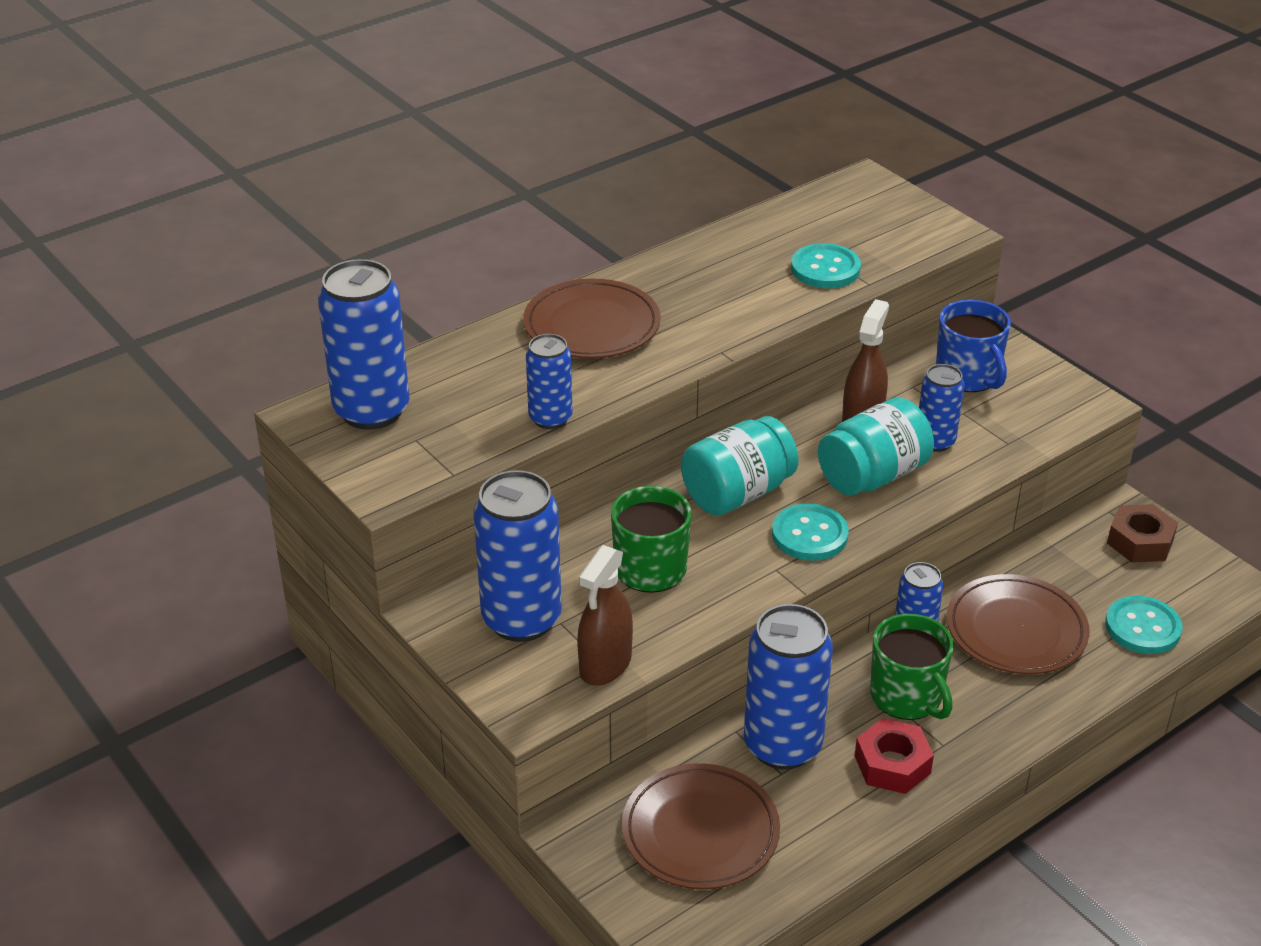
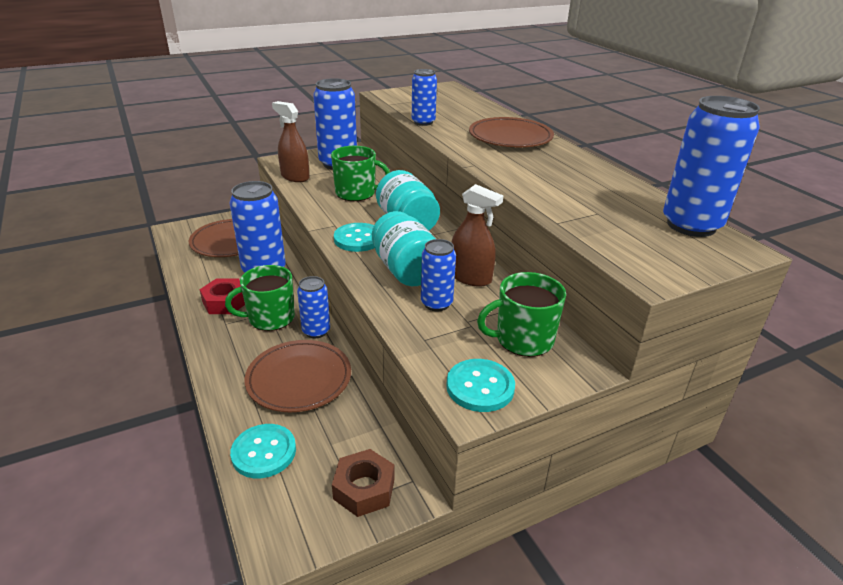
camera: 100 degrees right, 5 degrees down
(371, 411) = (445, 95): blue can -> blue can (691, 225)
(825, 269) = (579, 209): turquoise button -> turquoise button (480, 387)
(968, 376) = (523, 339): blue mug -> green mug

